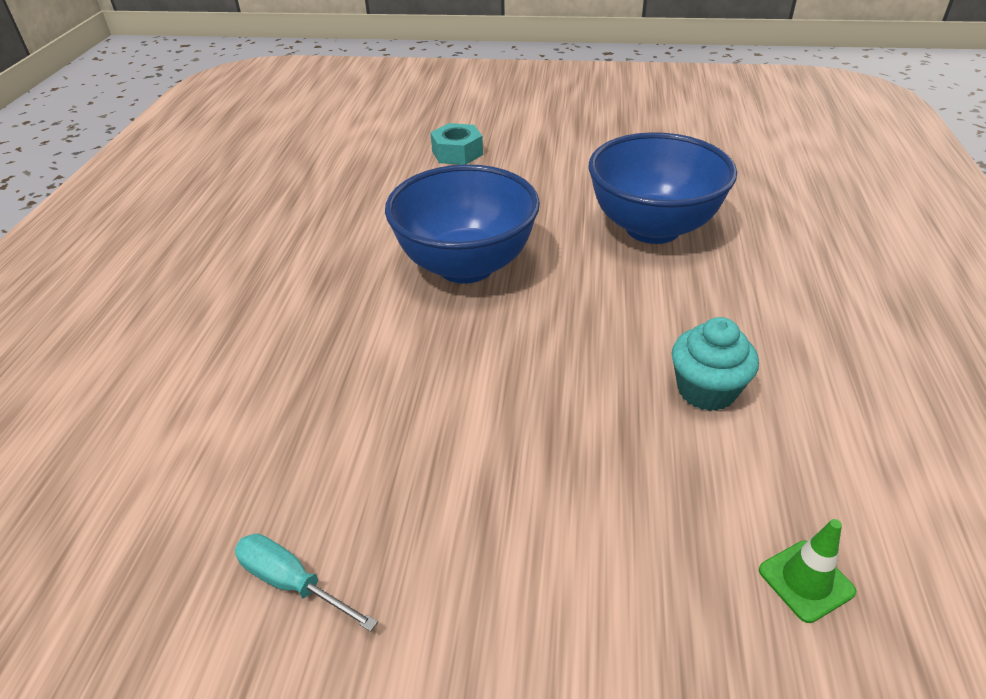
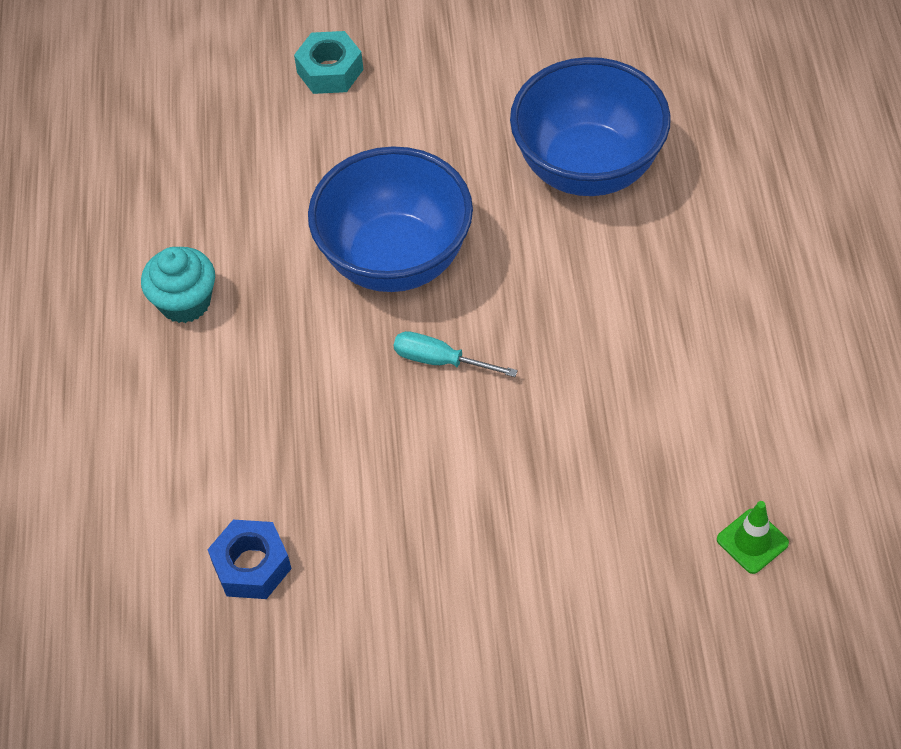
camera: 10 degrees left, 15 degrees up
(213, 495) = (251, 566): none -> blue nut
(291, 582) = (353, 623): turquoise screwdriver -> turquoise screwdriver (440, 360)
(706, 390) = (663, 376): turquoise cupcake -> turquoise cupcake (185, 302)

